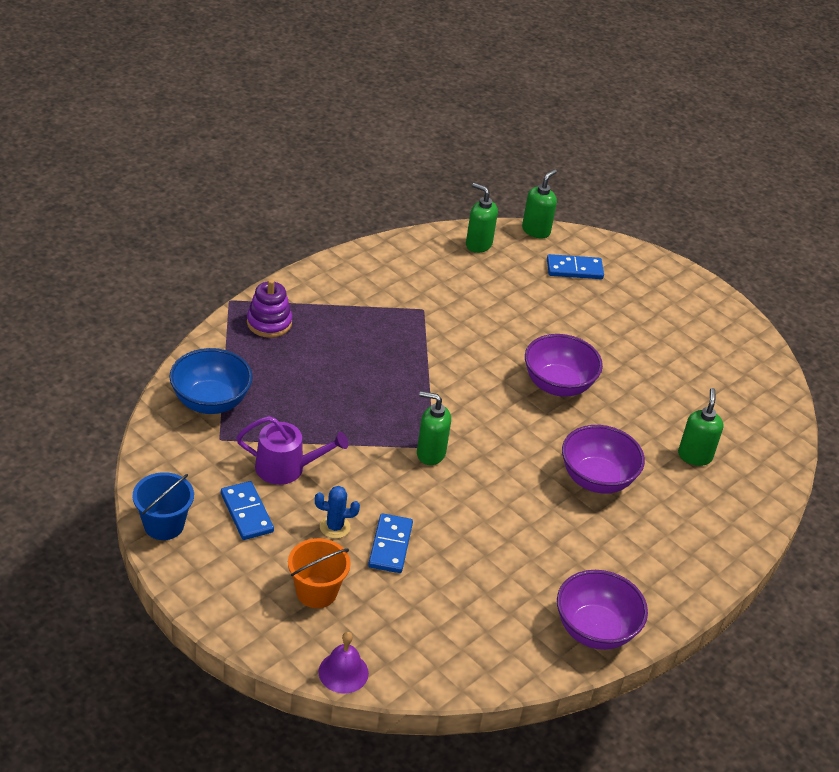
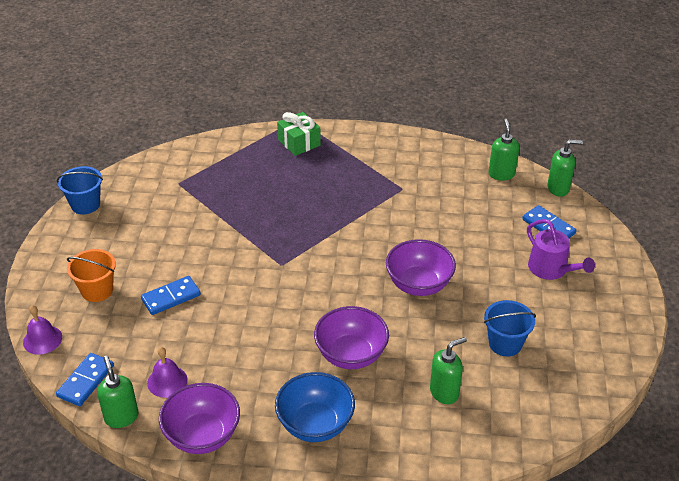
camera: 55 degrees right, 0 degrees up
(210, 401) = (204, 162): blue bowl -> blue bowl (315, 424)
(247, 513) = (130, 227): blue domino -> blue domino (86, 381)
(269, 323) = (299, 142): purple stacking toy -> green gift
(286, 468) = (186, 219): purple watering can -> purple watering can (551, 269)
(335, 527) = (159, 266): blue cactus -> none
(430, 453) = (274, 267): green soap dispenser -> green soap dispenser (121, 417)
(502, 614) = (167, 381): none -> purple bell
(678, 387) = (505, 343): none -> blue bucket

